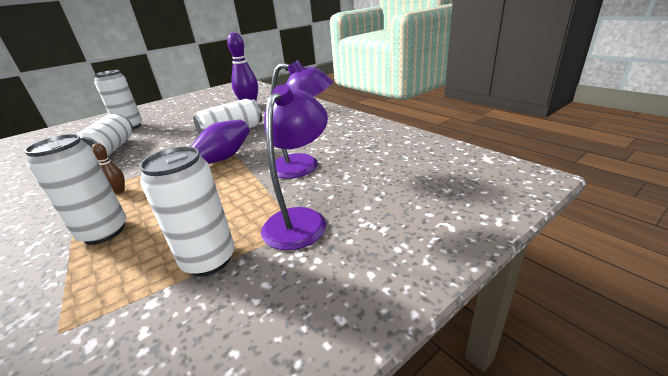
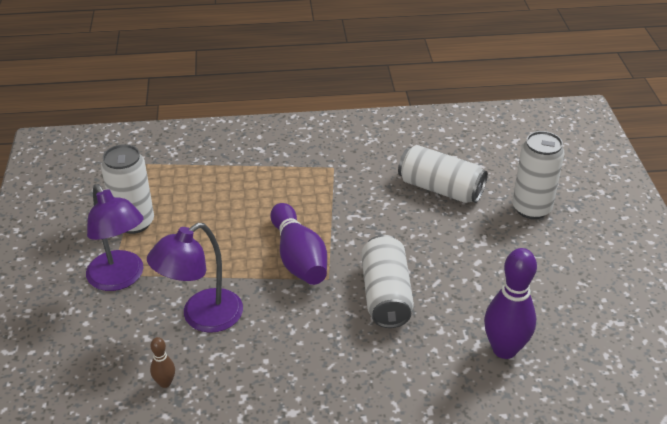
camera: 120 degrees right, 10 degrees up
(104, 232) = (236, 180): white can -> none
(119, 191) = (306, 190): brown bowling pin -> brown bowling pin (165, 383)

